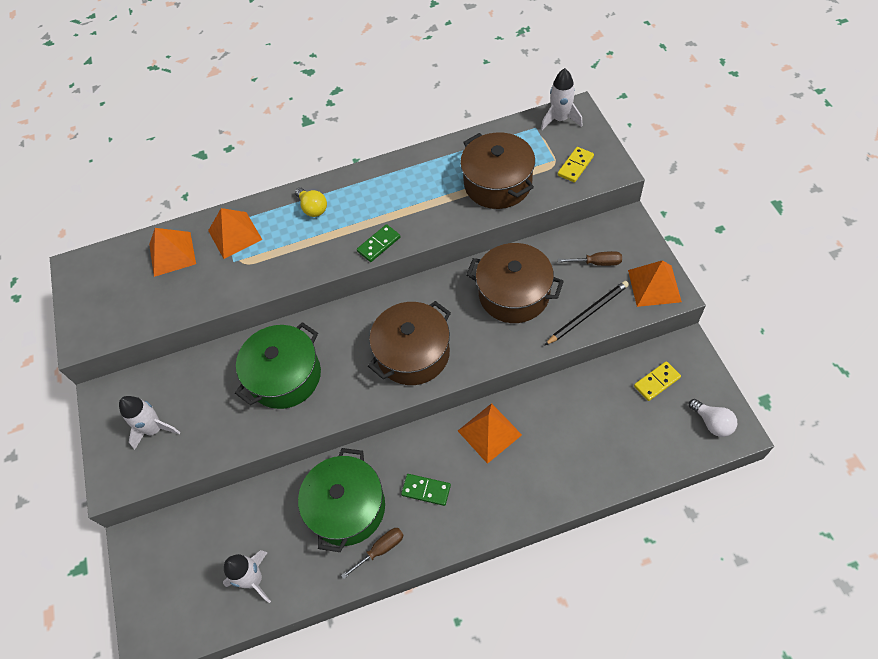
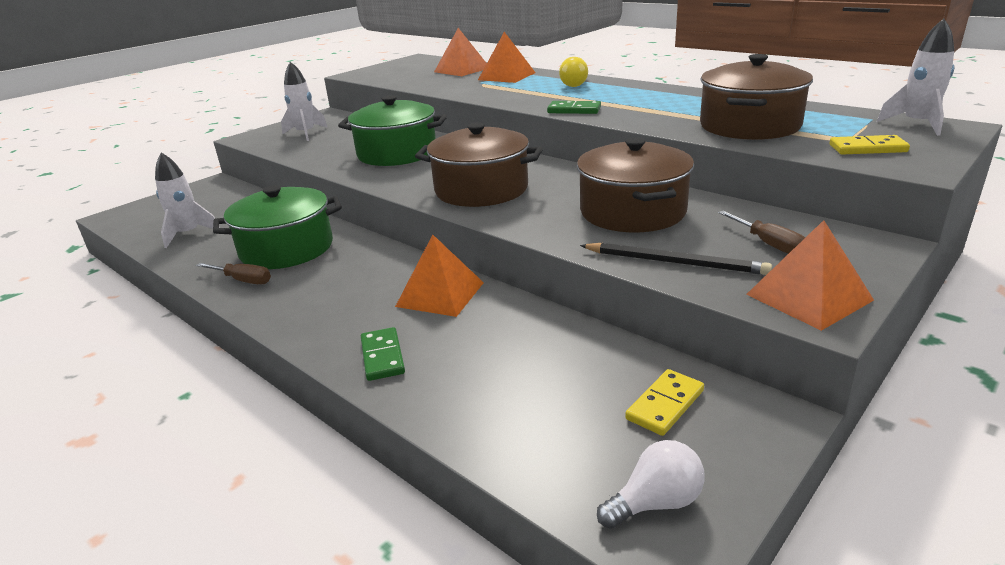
camera: 55 degrees right, 30 degrees down
(426, 490) = (332, 281): green domino -> green domino (382, 356)
(656, 382) = (665, 405): yellow domino -> yellow domino turned 75 degrees counterclockwise
(712, 423) = (655, 503): white light bulb -> white light bulb turned 135 degrees counterclockwise

